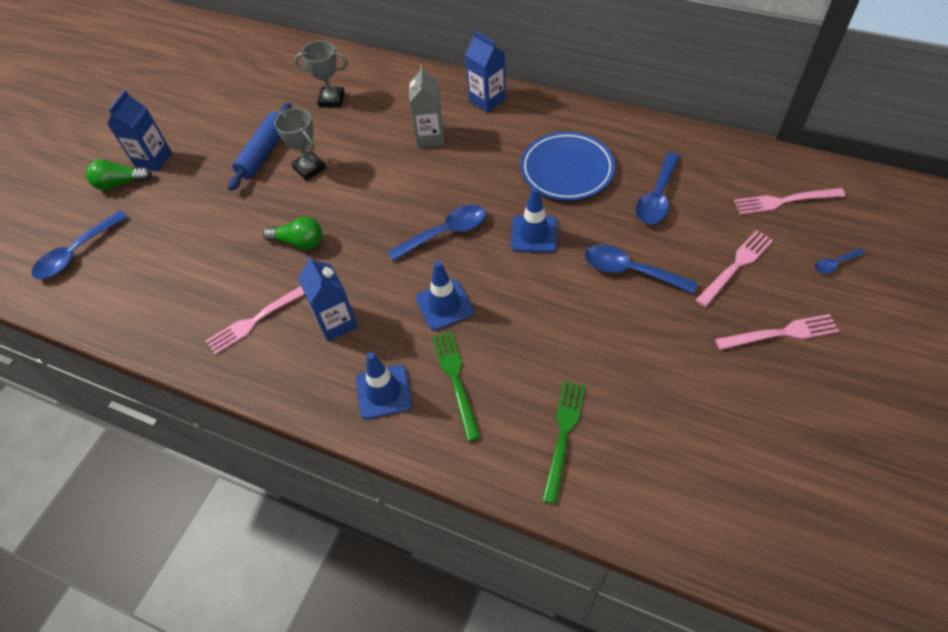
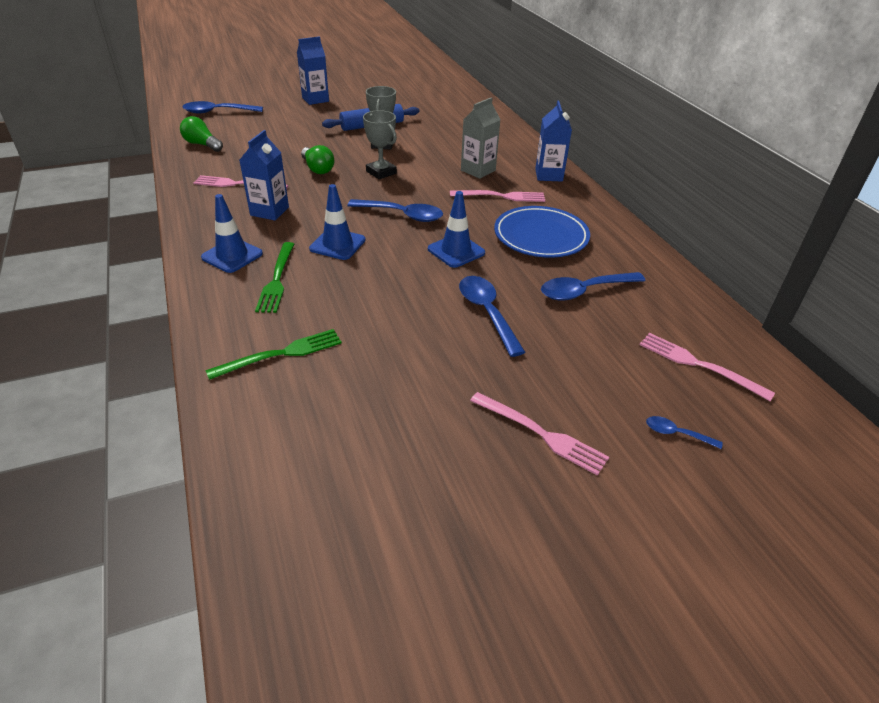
camera: 40 degrees right, 15 degrees down
(120, 183) = (284, 99): green light bulb -> green light bulb (202, 145)
(331, 100) = (450, 125): grey trophy -> grey trophy (381, 172)
(455, 379) = (277, 279): green fork -> green fork turned 150 degrees clockwise
(736, 266) = (578, 369): pink fork -> pink fork (501, 196)

